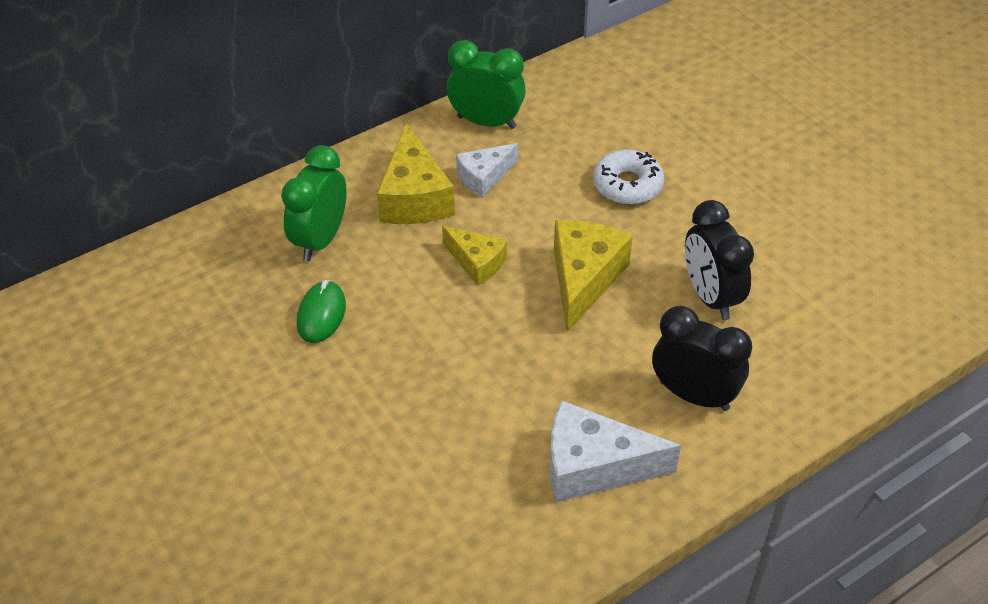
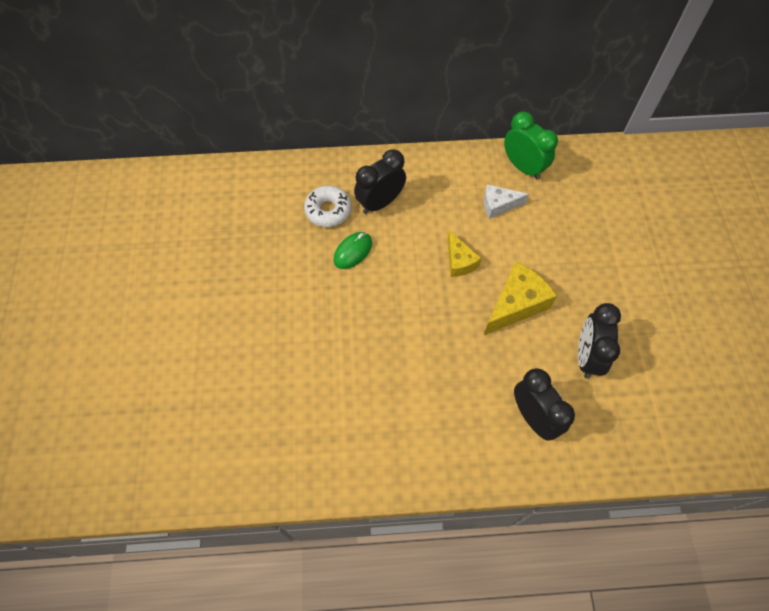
camera: 30 degrees right, 15 degrees up
(320, 240) = (380, 202): green clock -> black clock
(414, 197) = (449, 199): yellow cheese -> none
(593, 467) = (445, 430): white cheese -> none
(627, 185) = (584, 252): white donut -> white donut (328, 210)

